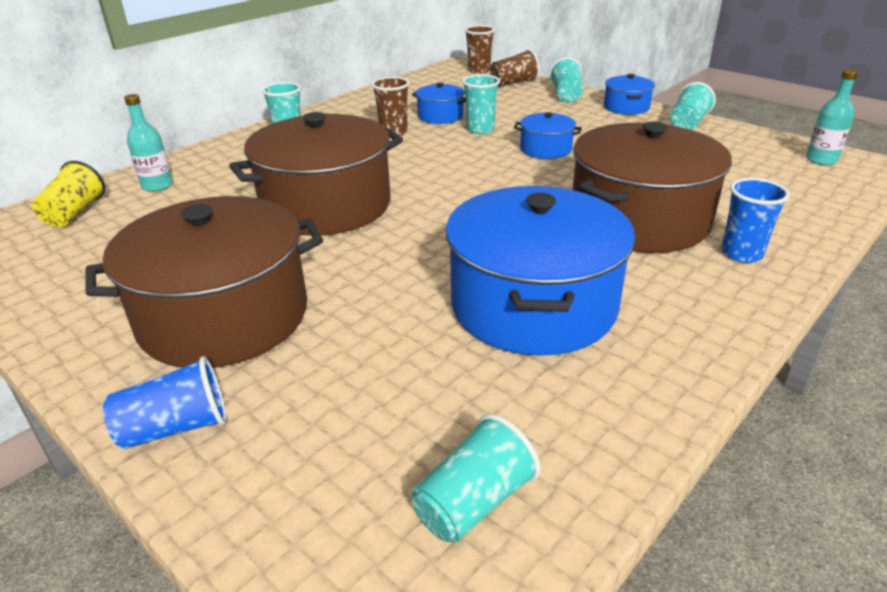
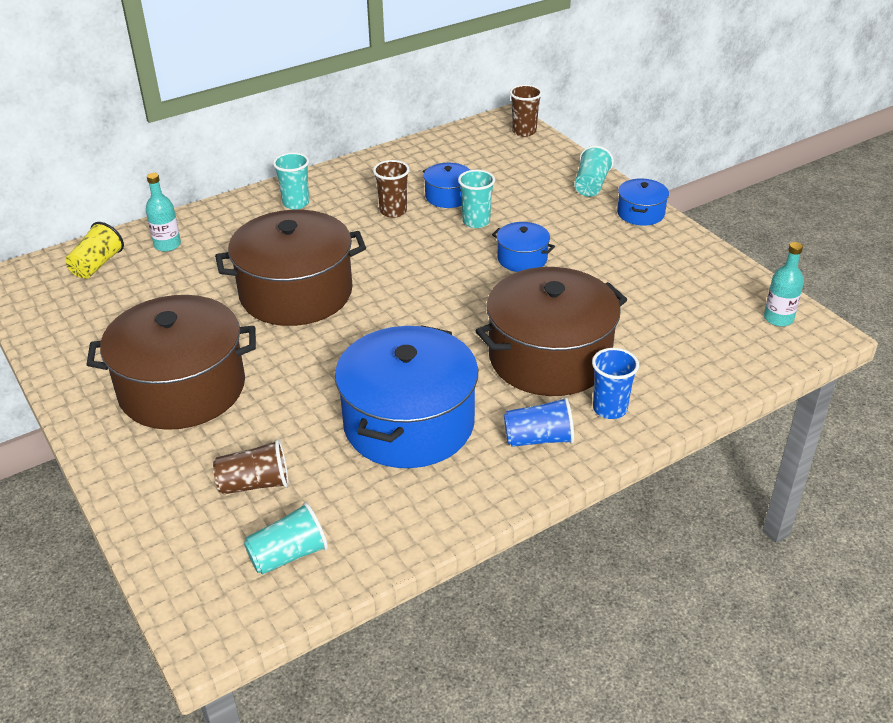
camera: 15 degrees right, 5 degrees up
(176, 427) = (128, 468): blue cup -> blue cup (539, 439)
(513, 83) = (548, 158): brown cup -> brown cup (255, 484)
(687, 124) = (685, 247): turquoise cup -> none

